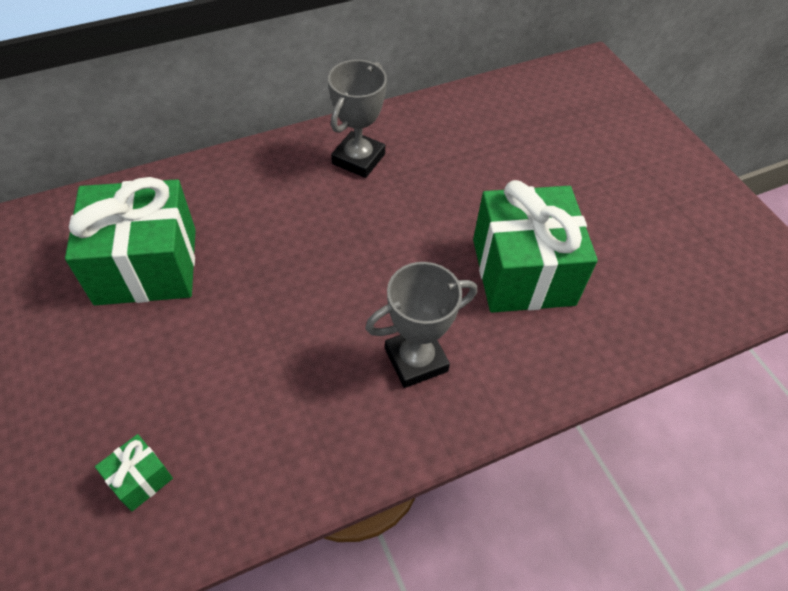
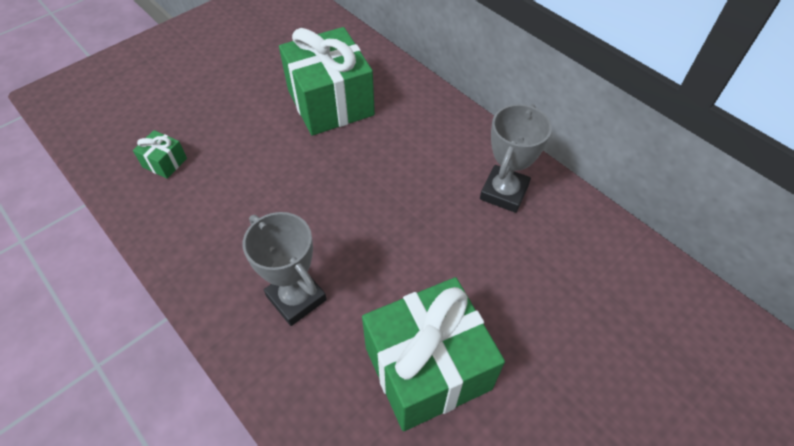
camera: 75 degrees right, 0 degrees up
(358, 159) = (504, 192): grey trophy -> grey trophy turned 75 degrees counterclockwise

